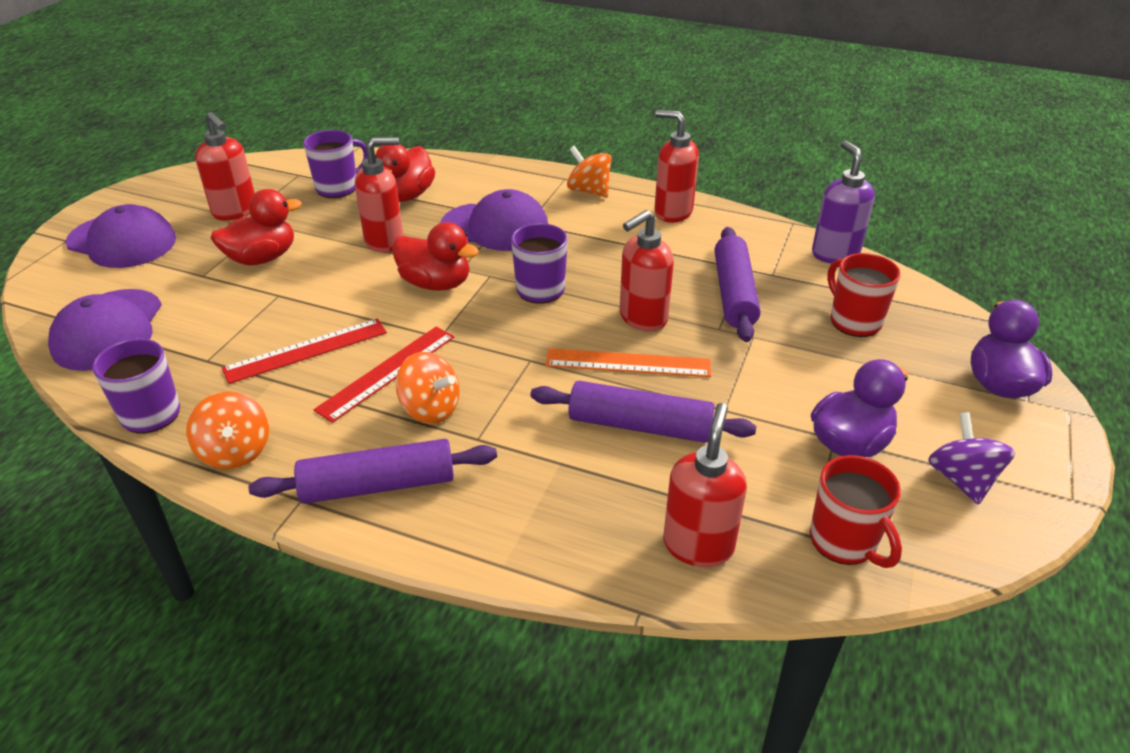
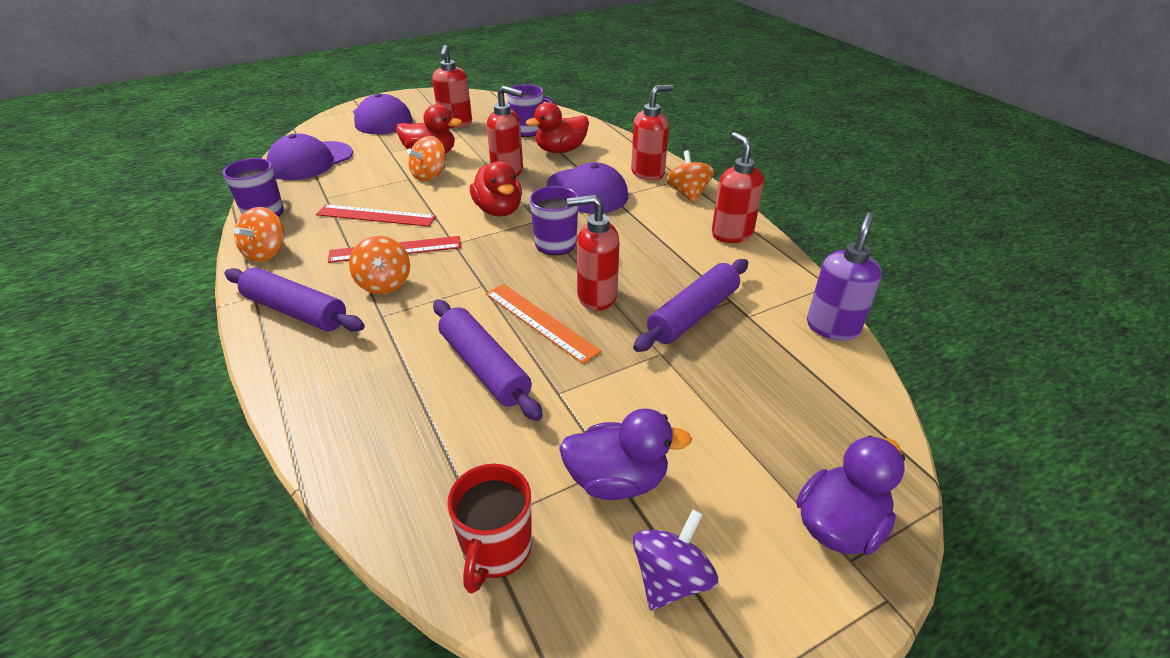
camera: 40 degrees right, 0 degrees up
(299, 281) = (430, 175): none -> orange spinning top
(698, 545) = (398, 473): red soap dispenser -> red soap dispenser (648, 173)
(854, 321) = (768, 389): red mug -> none

